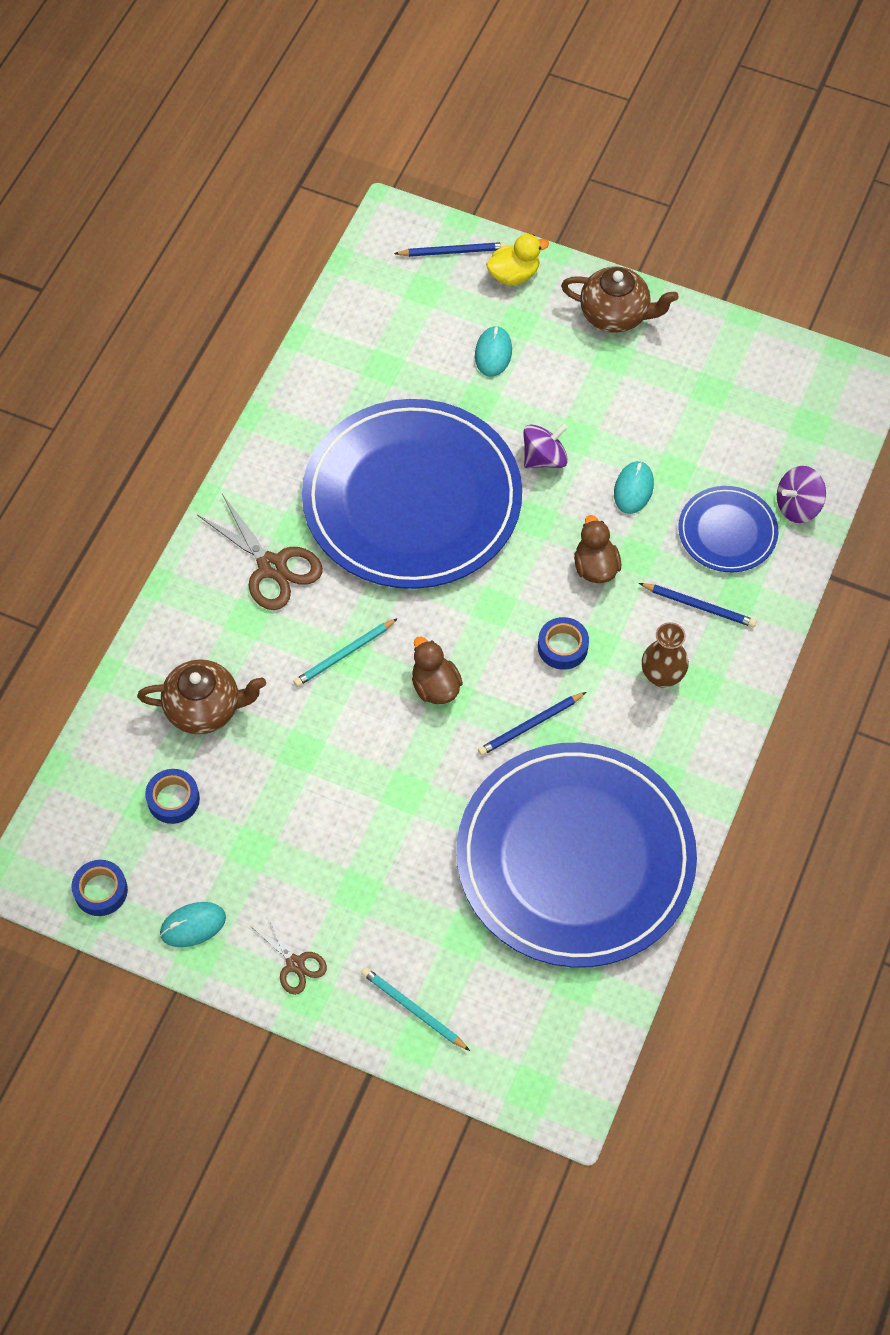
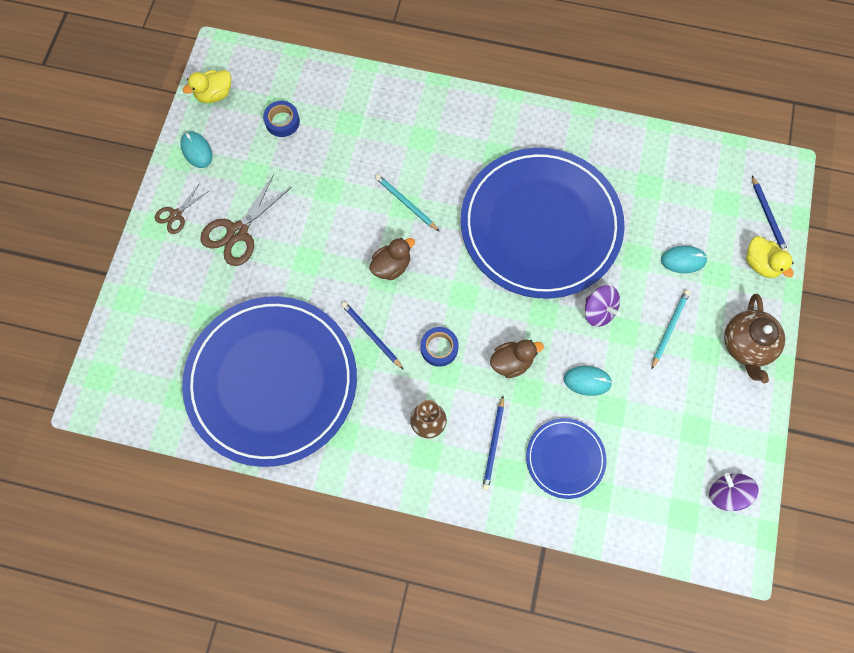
camera: 80 degrees right, 10 degrees up
(101, 891) = (214, 94): blue tape -> yellow duck
(205, 708) = (350, 126): brown teapot -> none
(272, 567) = (465, 145): brown scissors -> brown scissors (237, 232)
(413, 1009) = (150, 292): turquoise pencil -> turquoise pencil (669, 328)
(797, 506) = (602, 513): purple spinning top -> purple spinning top (726, 493)

